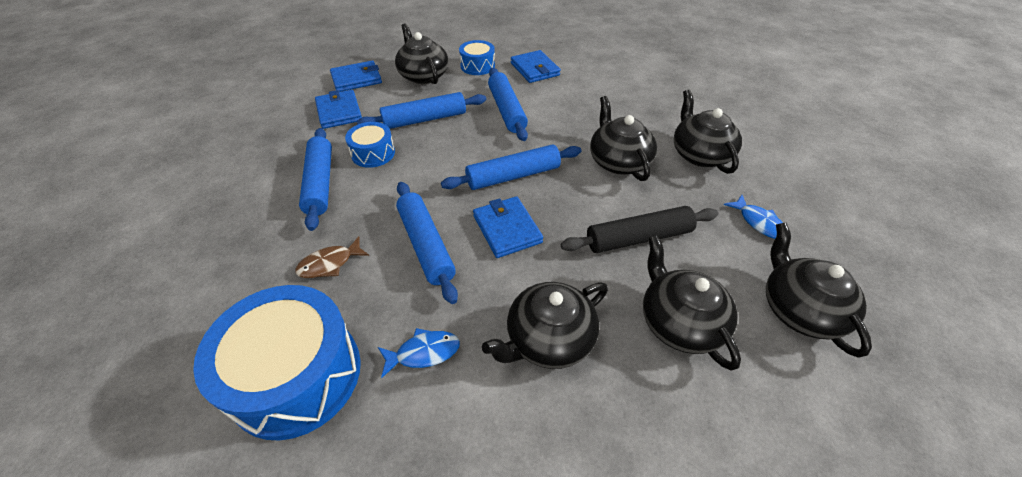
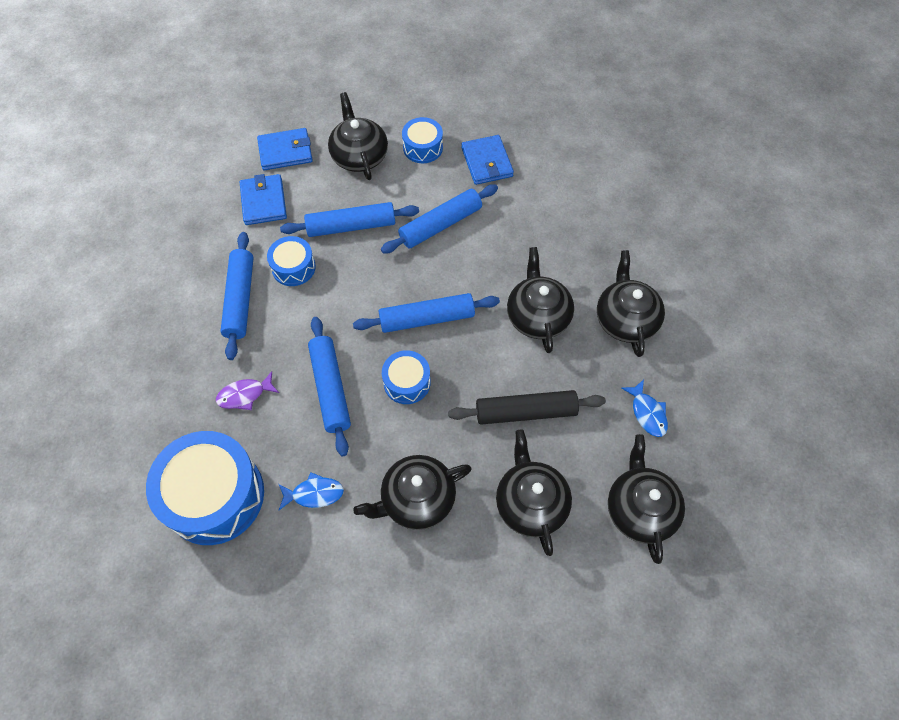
camera: 10 degrees right, 15 degrees up
(330, 264) = (245, 395): brown fish -> purple fish
(506, 110) = (440, 225): blue rolling pin -> blue rolling pin turned 60 degrees clockwise
(507, 229) = (407, 382): blue wallet -> blue drum

